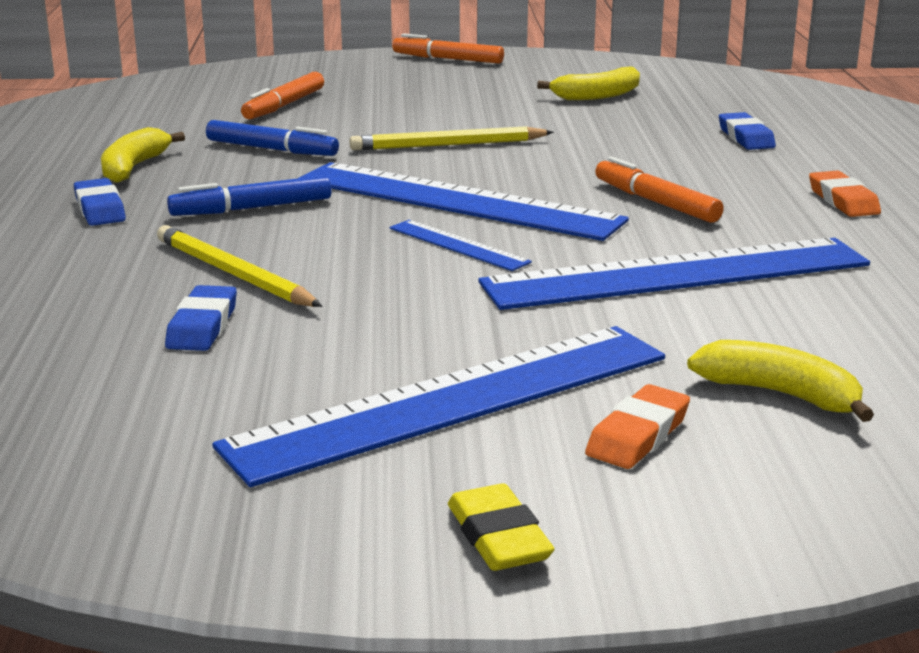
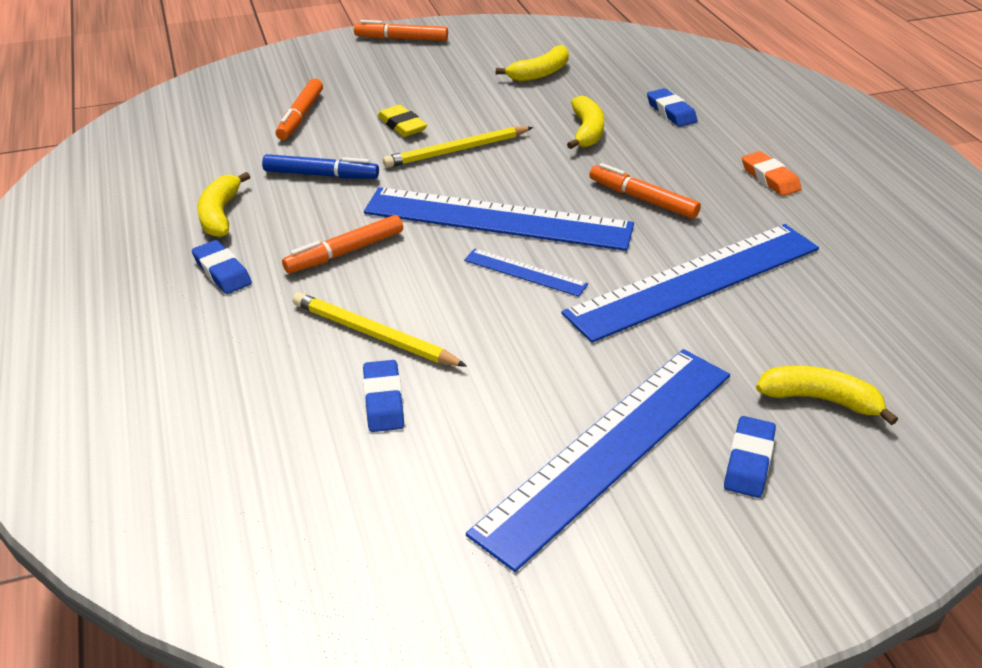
camera: 15 degrees left, 15 degrees up
(252, 208) = (345, 252): blue marker -> orange marker
(498, 537) = (708, 585): yellow eraser -> yellow eraser (402, 125)
(623, 144) = (586, 131): none -> yellow banana
(638, 435) = (749, 461): orange eraser -> blue eraser

